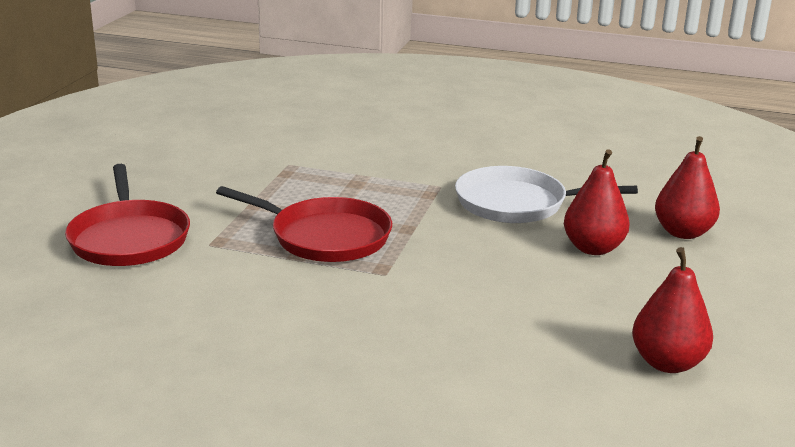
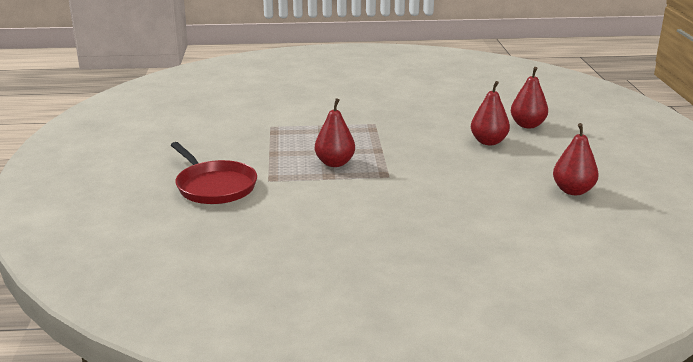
camera: 20 degrees left, 0 degrees up
(325, 237) = (335, 163): red pan -> red pear
(516, 203) = (426, 125): white pan -> none

